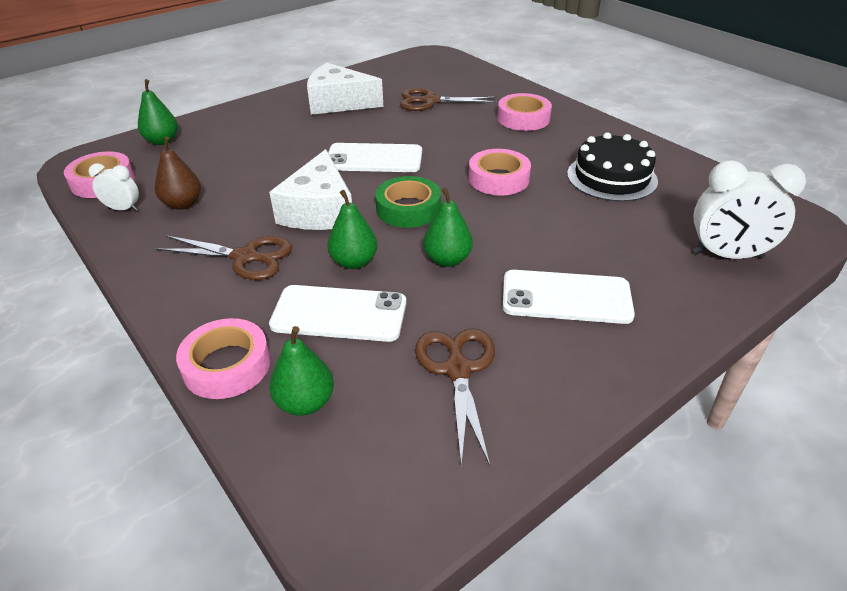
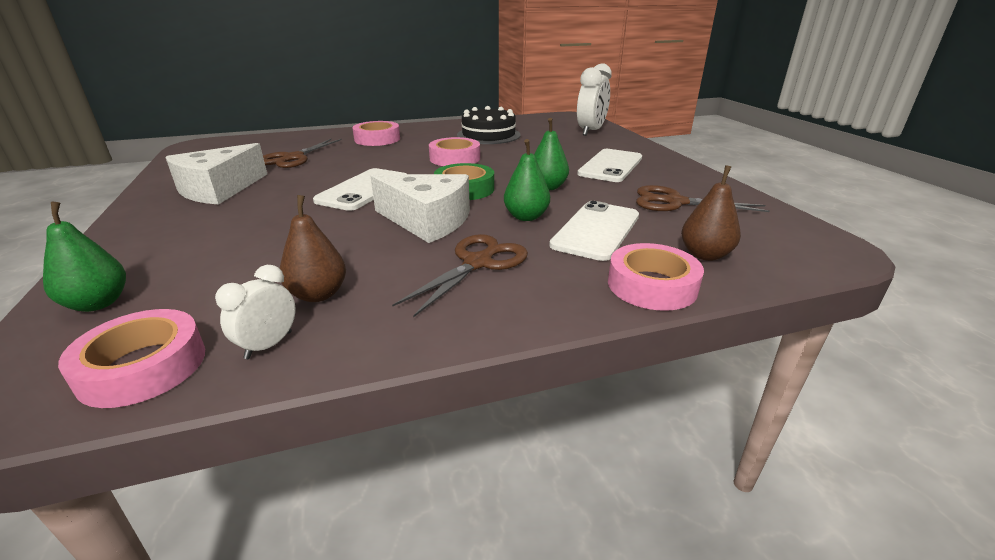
camera: 70 degrees left, 10 degrees down
(305, 402) = (705, 255): green pear -> brown pear

